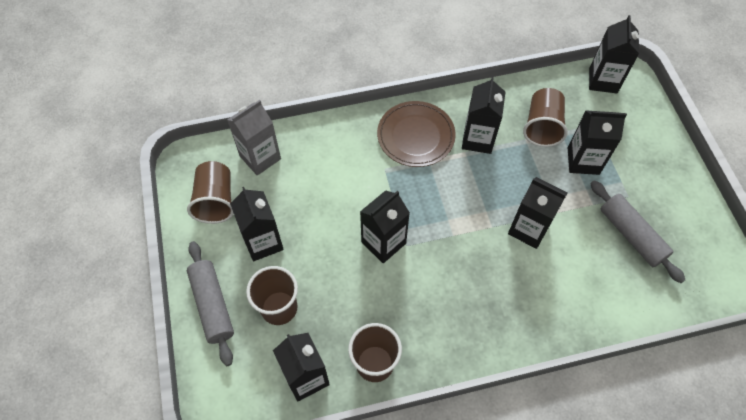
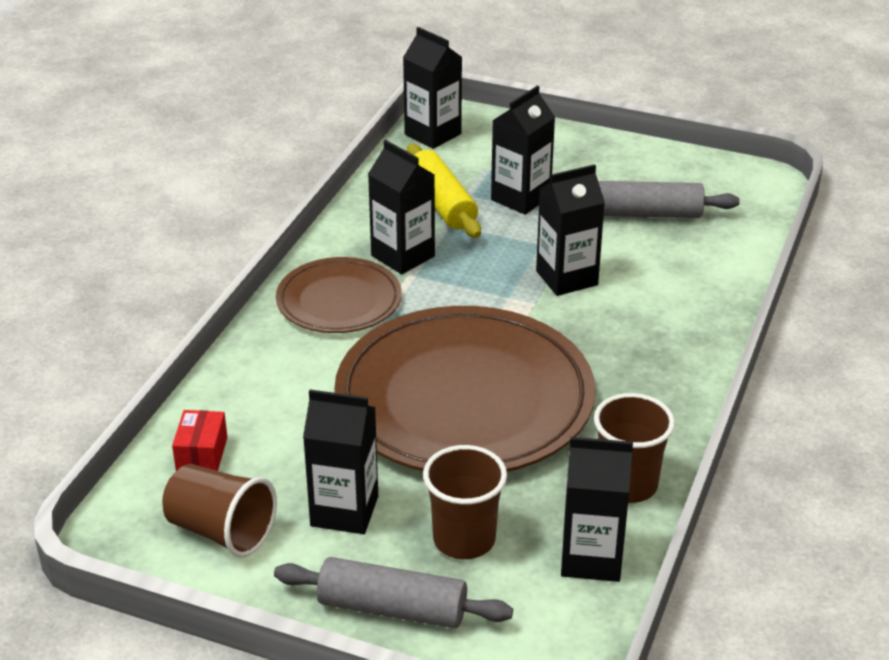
camera: 55 degrees left, 25 degrees down
(260, 157) = (202, 454): grey carton -> red box
(383, 243) = (464, 399): black carton -> brown plate
(542, 127) = (442, 203): brown cup -> yellow rolling pin

